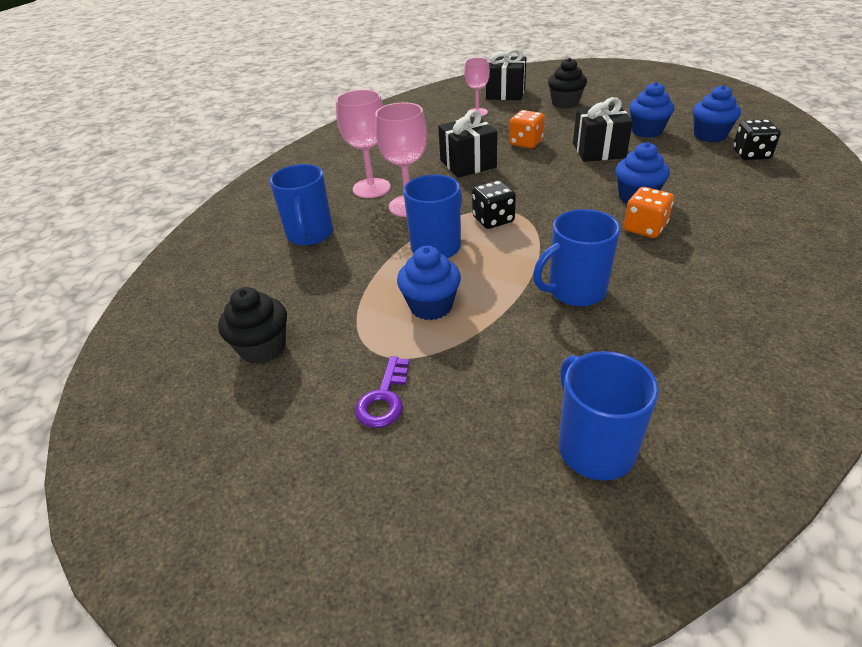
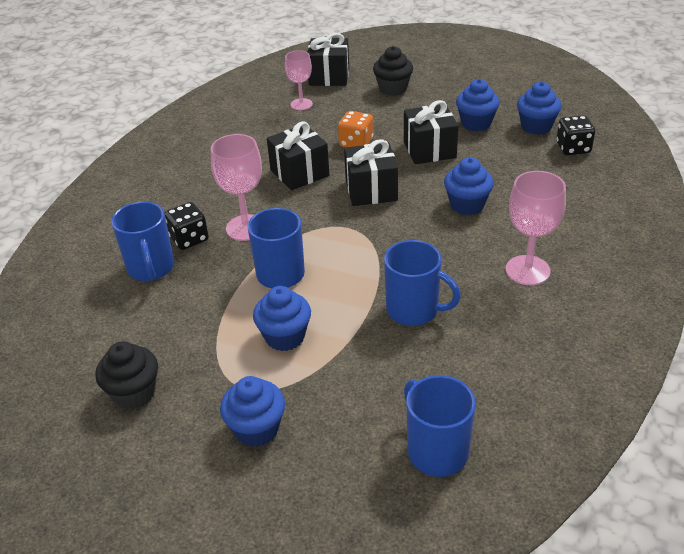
camera: 10 degrees left, 0 degrees up
(371, 188) = (203, 208): pink goblet -> pink goblet (527, 270)
(384, 398) = (256, 429): purple key -> blue cupcake
(493, 219) = (332, 238): black dice -> black dice (189, 239)
(537, 181) = (371, 190): none -> black gift
(575, 291) = (414, 310): blue mug -> blue mug turned 120 degrees counterclockwise
(644, 228) = (474, 239): orange dice -> none

